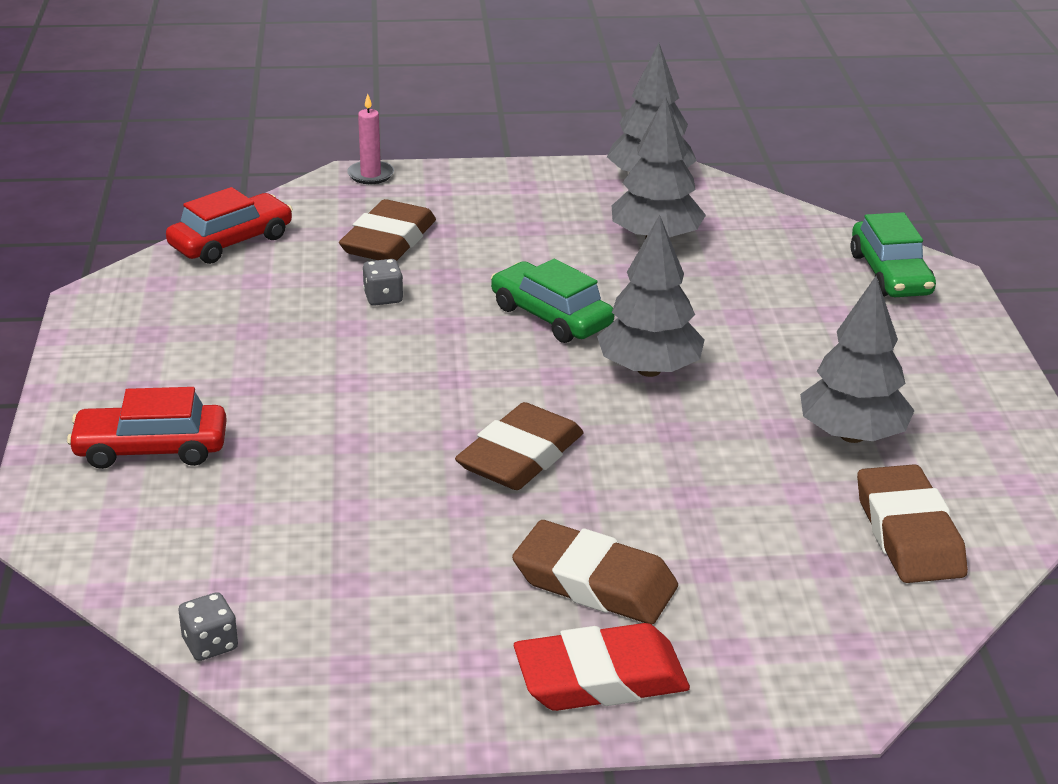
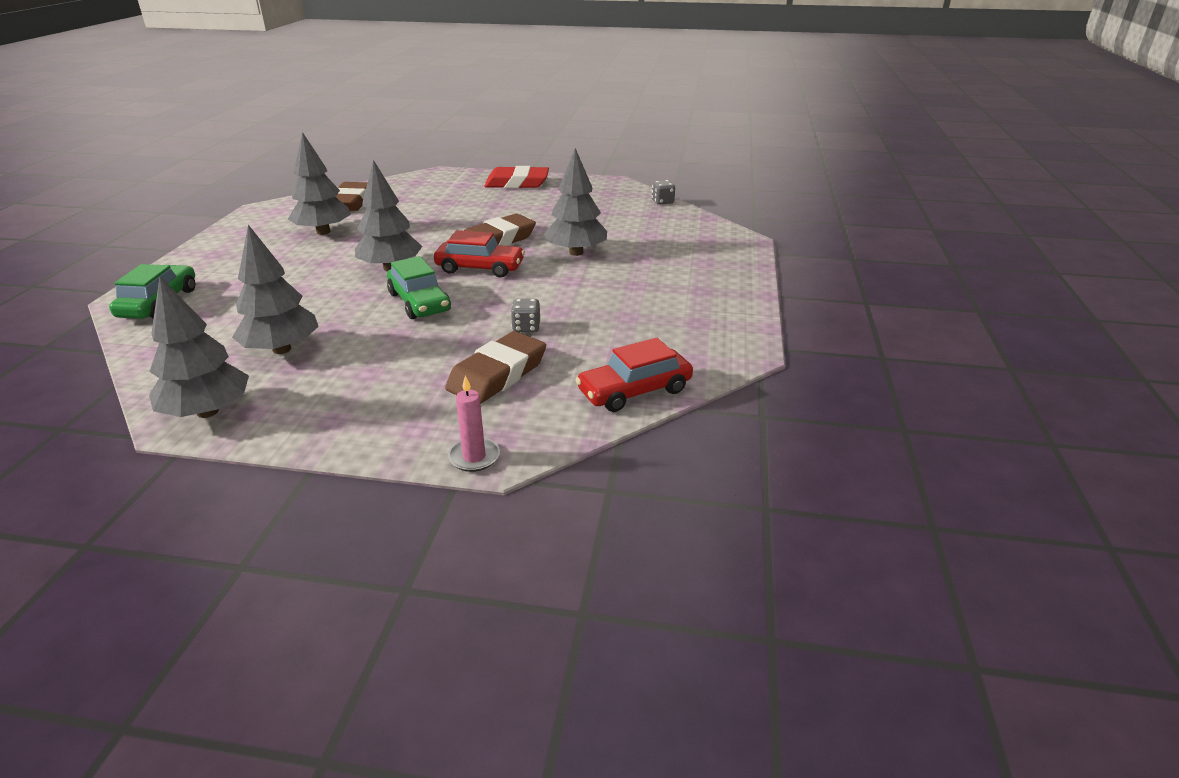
camera: 165 degrees left, 0 degrees up
(151, 449) = (692, 261): red car -> red car (480, 268)
(363, 444) = (576, 252): none -> grey tree
(594, 582) = (498, 202): brown eraser -> none

